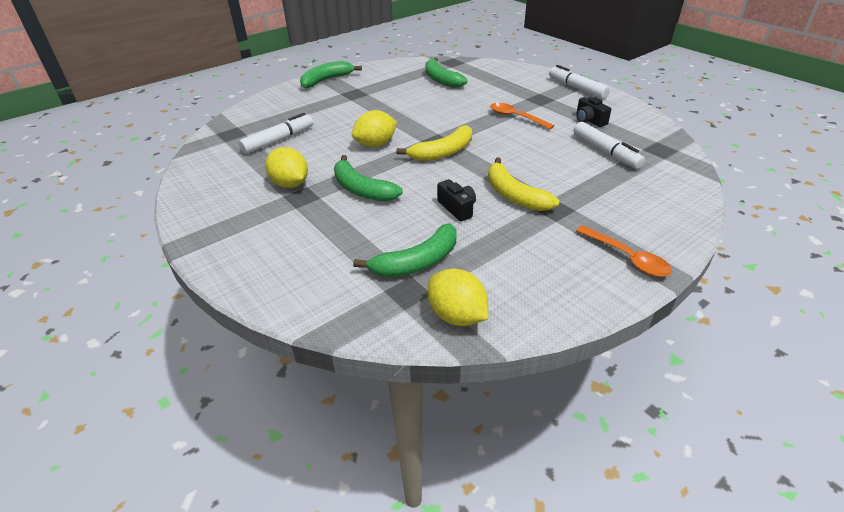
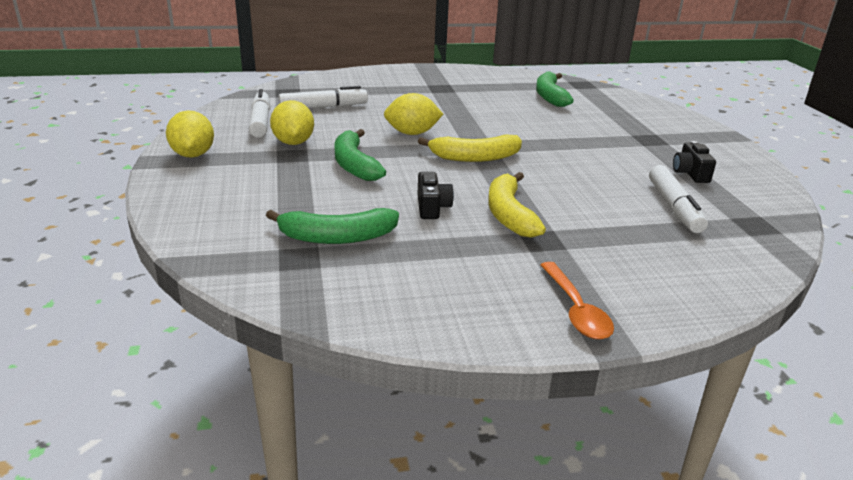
camera: 25 degrees right, 10 degrees down
(326, 80) = (426, 71): green banana -> none
(457, 316) = (322, 292): yellow lemon -> yellow lemon (193, 155)
(516, 117) = (598, 148): orange spoon -> none
(577, 88) = (711, 140): white marker -> white marker (261, 121)

